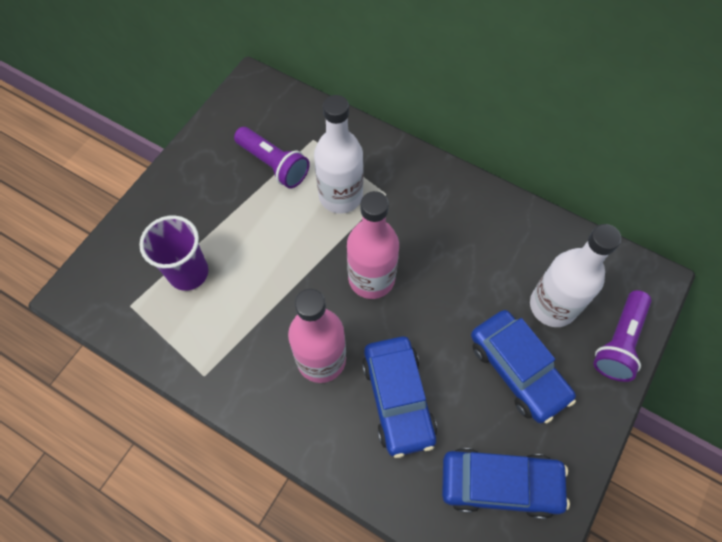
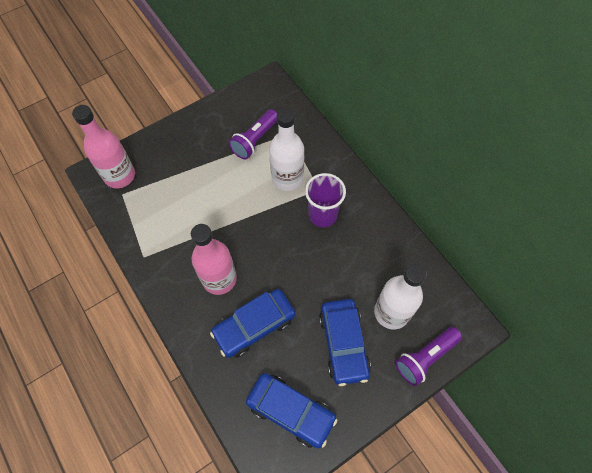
camera: 25 degrees right, 0 degrees up
(188, 273) = (166, 188): purple cup -> purple cup (322, 215)
(274, 164) = (255, 140): purple flashlight -> purple flashlight turned 60 degrees clockwise
(371, 278) = (278, 241): pink bottle -> pink bottle (120, 176)
(398, 399) = (254, 326): blue car -> blue car turned 45 degrees clockwise

